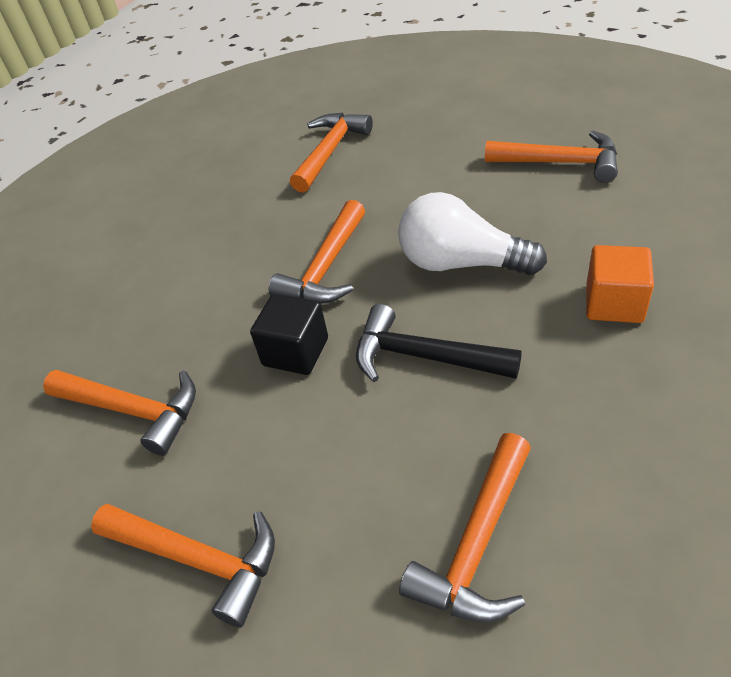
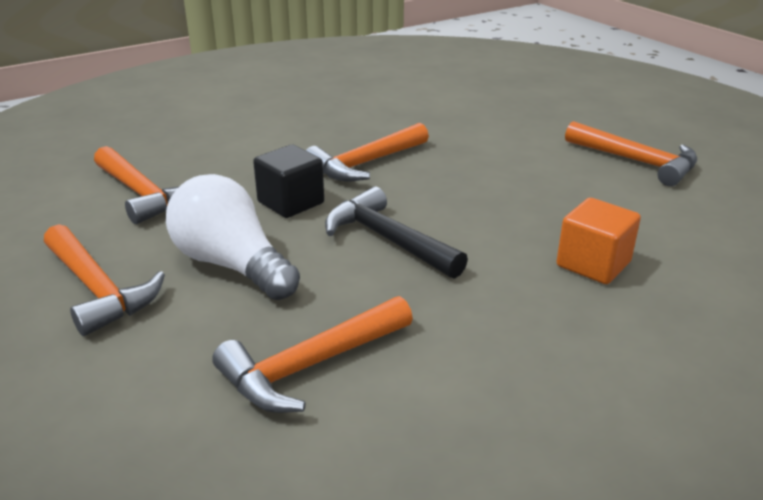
camera: 20 degrees right, 15 degrees down
(330, 151) = (440, 99): orange hammer -> none
(461, 263) = (480, 195): white light bulb -> white light bulb (232, 265)

